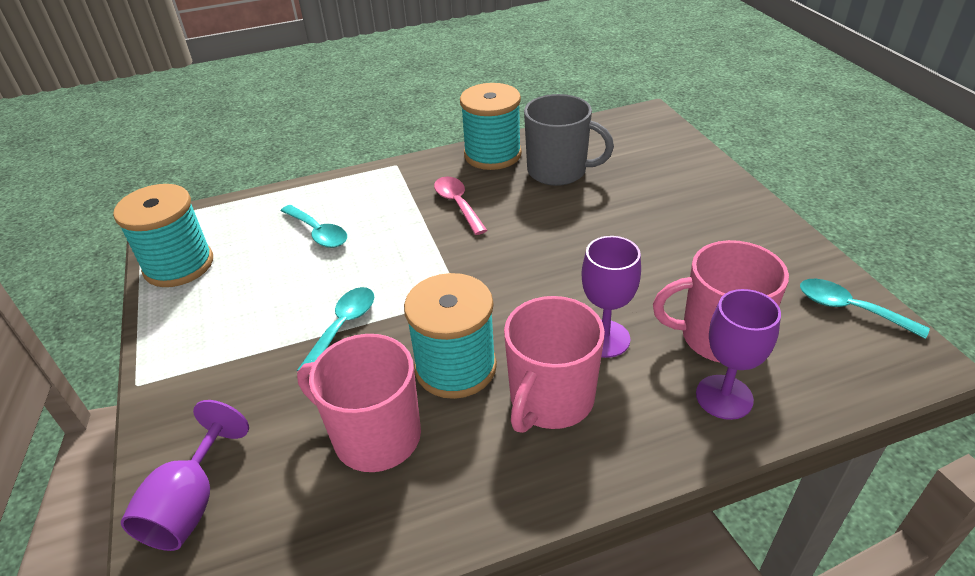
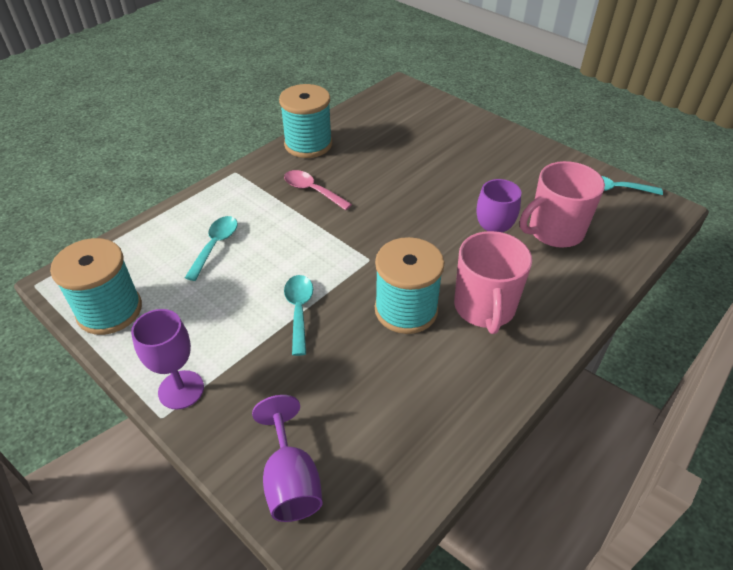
camera: 30 degrees left, 5 degrees up
(318, 233) = (215, 245): turquoise spoon -> turquoise spoon turned 90 degrees counterclockwise
(375, 436) = (388, 377): pink mug -> none
(558, 171) = (368, 145): grey mug -> none
(724, 397) = (583, 267): purple goblet -> purple goblet (181, 390)

